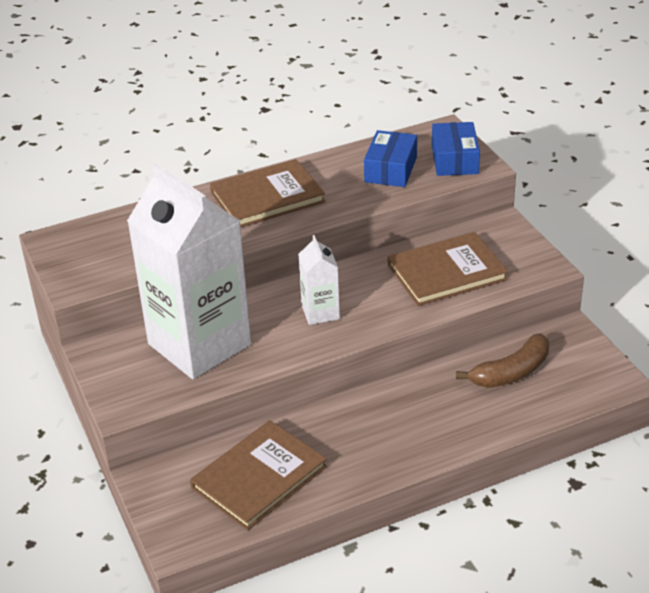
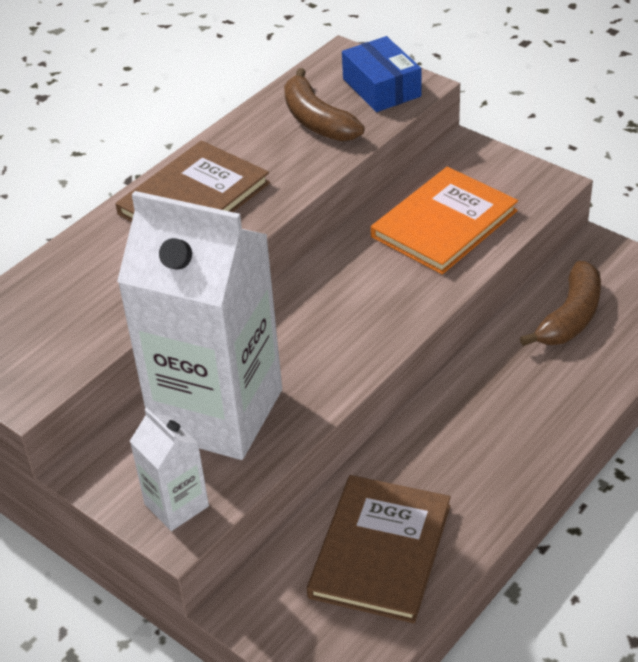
camera: 25 degrees left, 5 degrees up
(320, 312) = (335, 320): white carton -> white carton (176, 505)
(390, 169) = (317, 120): blue box -> brown banana
(446, 272) = (444, 224): brown book -> orange book

